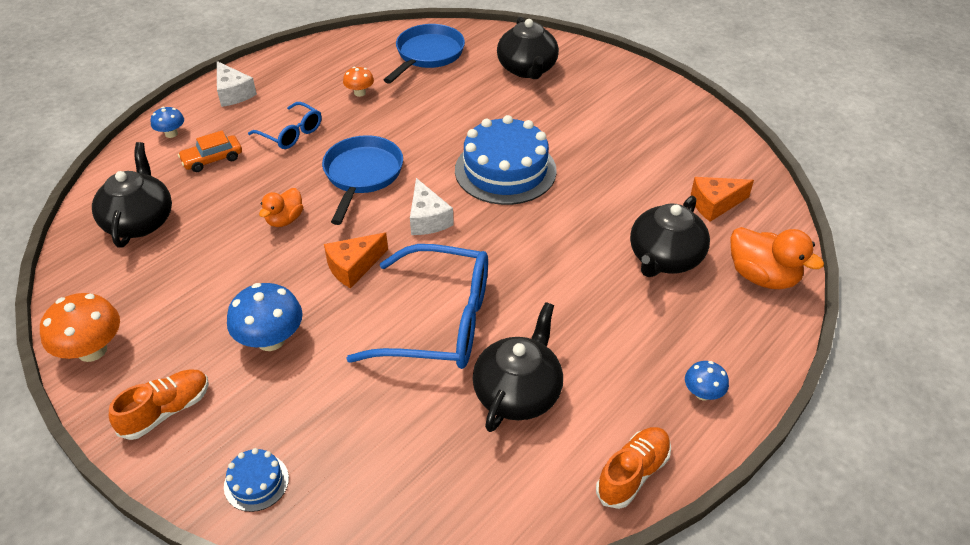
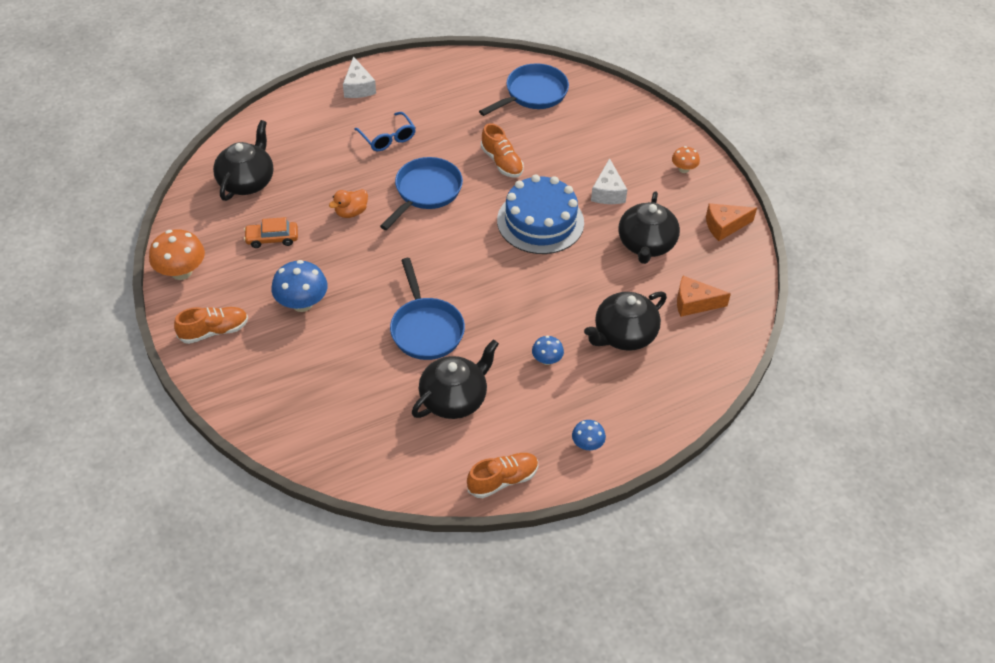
camera: 20 degrees right, 5 degrees up
(171, 134) = (296, 111): blue mushroom -> blue mushroom (547, 360)
(212, 159) = (318, 144): orange car -> orange car (272, 238)
(256, 482) = (252, 398): blue cake -> none
(353, 267) = (384, 266): orange cheese -> orange cheese (724, 226)
(359, 93) = (458, 115): orange mushroom -> orange mushroom (683, 169)
(427, 219) = (457, 245): white cheese -> white cheese (608, 192)
(431, 124) = (502, 162): none -> orange shoe
(440, 322) = (426, 329): blue glasses -> blue pan
(527, 69) = (611, 132): black teapot -> black teapot (646, 244)
(762, 276) = (692, 374): orange duck -> none

